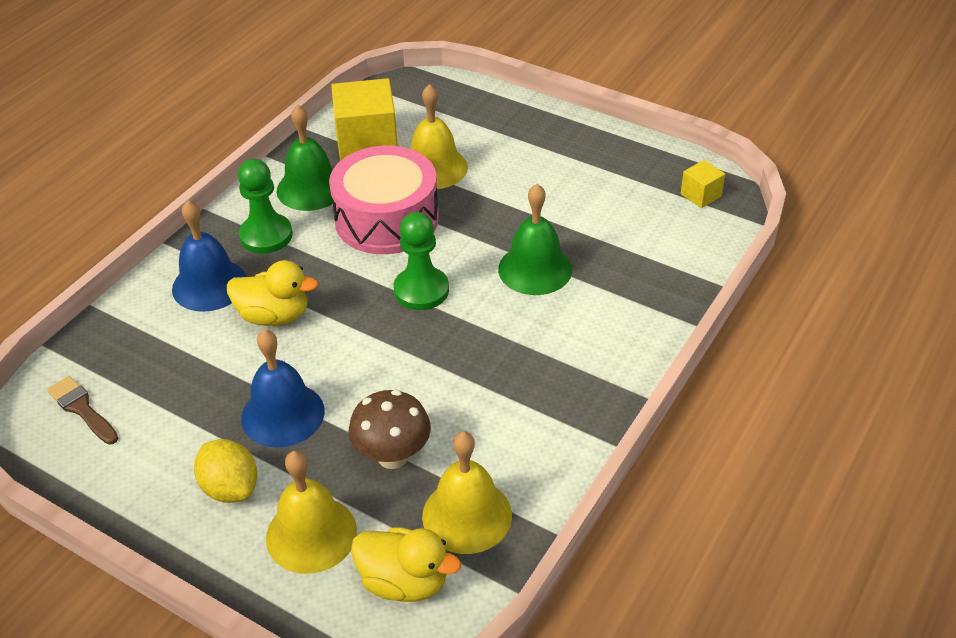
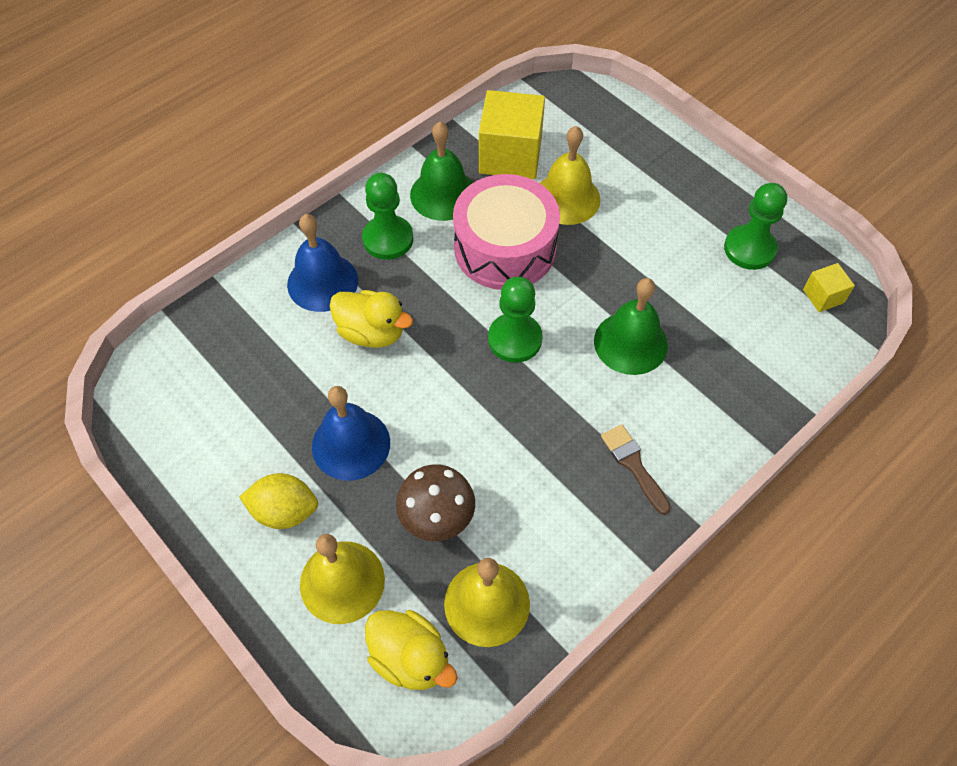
camera: 15 degrees right, 15 degrees up
(82, 409) = (178, 389): brown brush -> brown brush (633, 465)
(230, 488) = (284, 511): yellow lemon -> yellow lemon turned 60 degrees counterclockwise
(620, 173) = (749, 249): none -> green pawn

